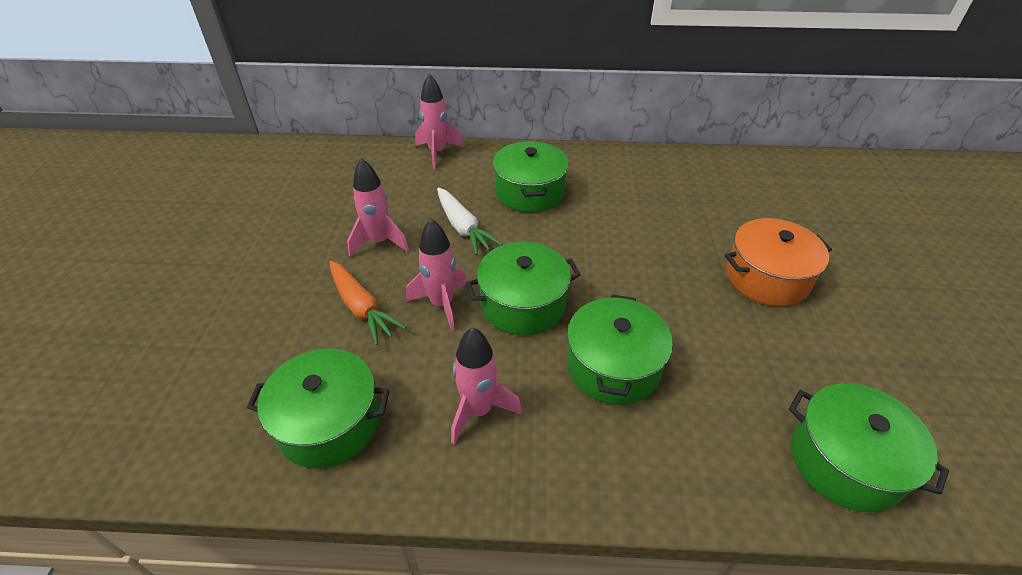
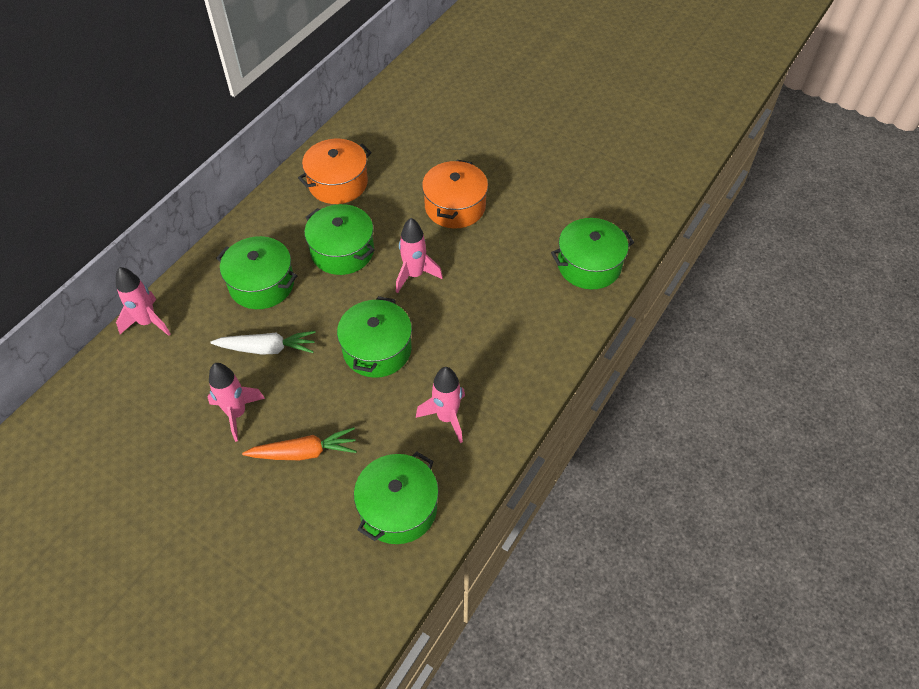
camera: 60 degrees left, 10 degrees up
(442, 304) = (340, 399): pink rocket -> pink rocket (414, 275)
(613, 366) = (463, 328): green pot -> green pot (342, 251)
(690, 183) = (338, 183): none -> orange pot

